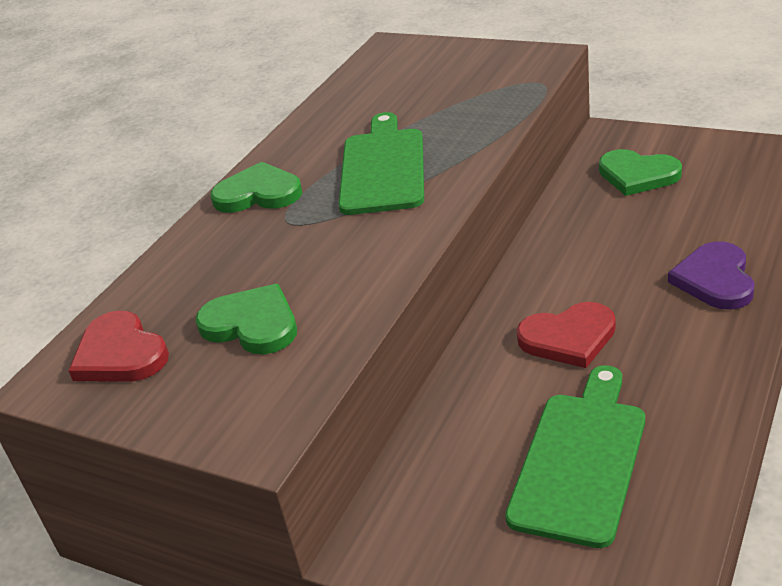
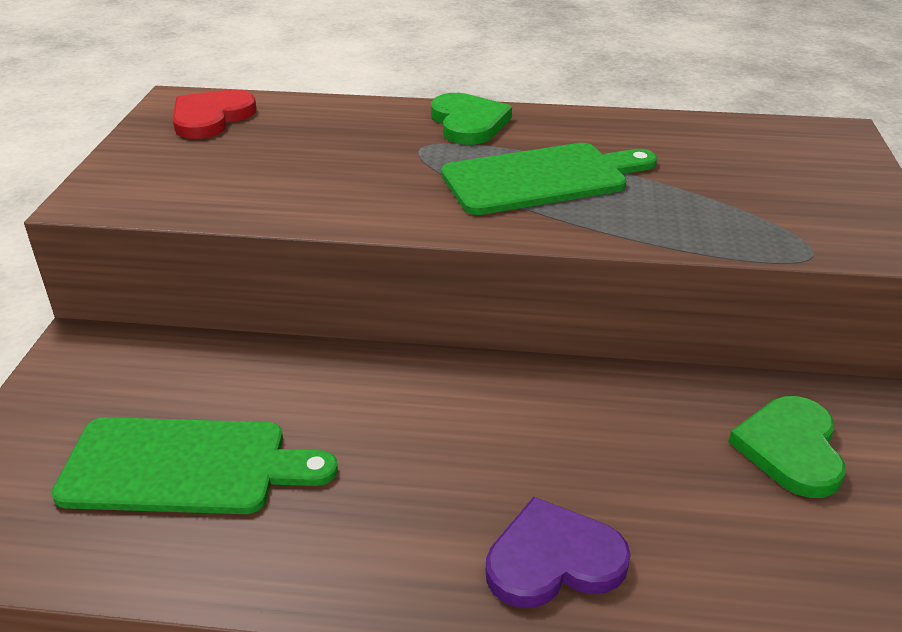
camera: 65 degrees right, 0 degrees up
(252, 324) = (250, 164): green heart -> none
(568, 338) = (394, 428): red heart -> none

